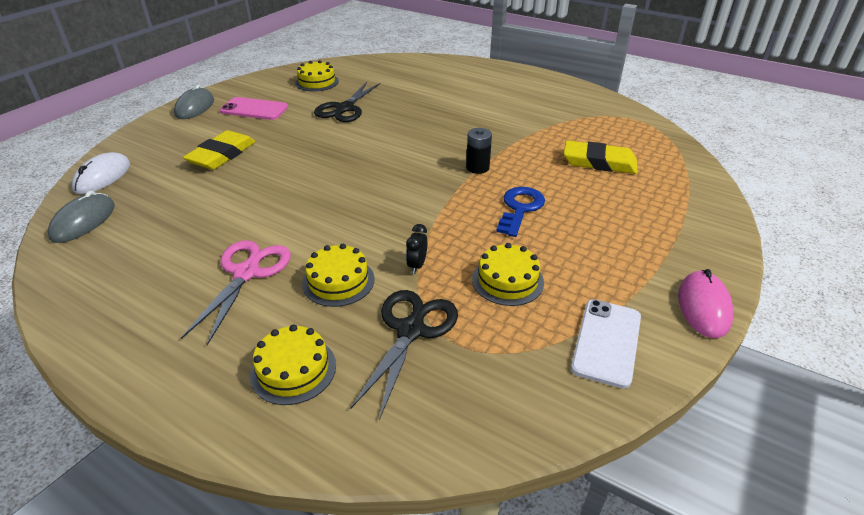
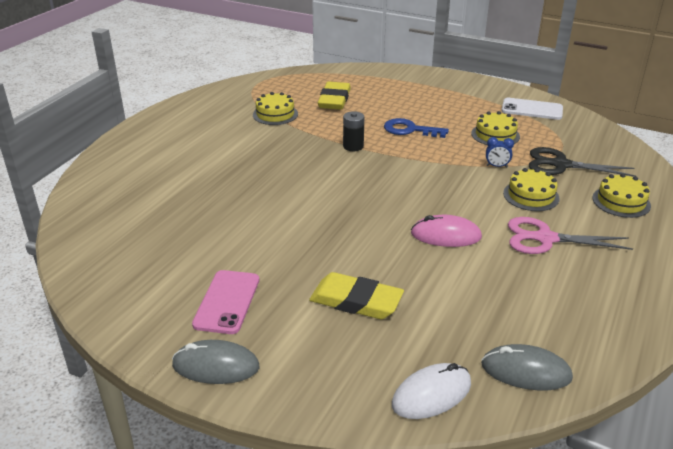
camera: 95 degrees left, 5 degrees down
(102, 177) = (431, 394): white mouse -> white mouse turned 45 degrees counterclockwise
(317, 82) = (140, 261): yellow cake -> yellow cake (275, 114)
(345, 108) = (229, 228): black scissors -> none
(417, 265) = (497, 166): black clock -> blue clock
(703, 306) = (488, 84): pink mouse -> pink mouse (446, 235)

